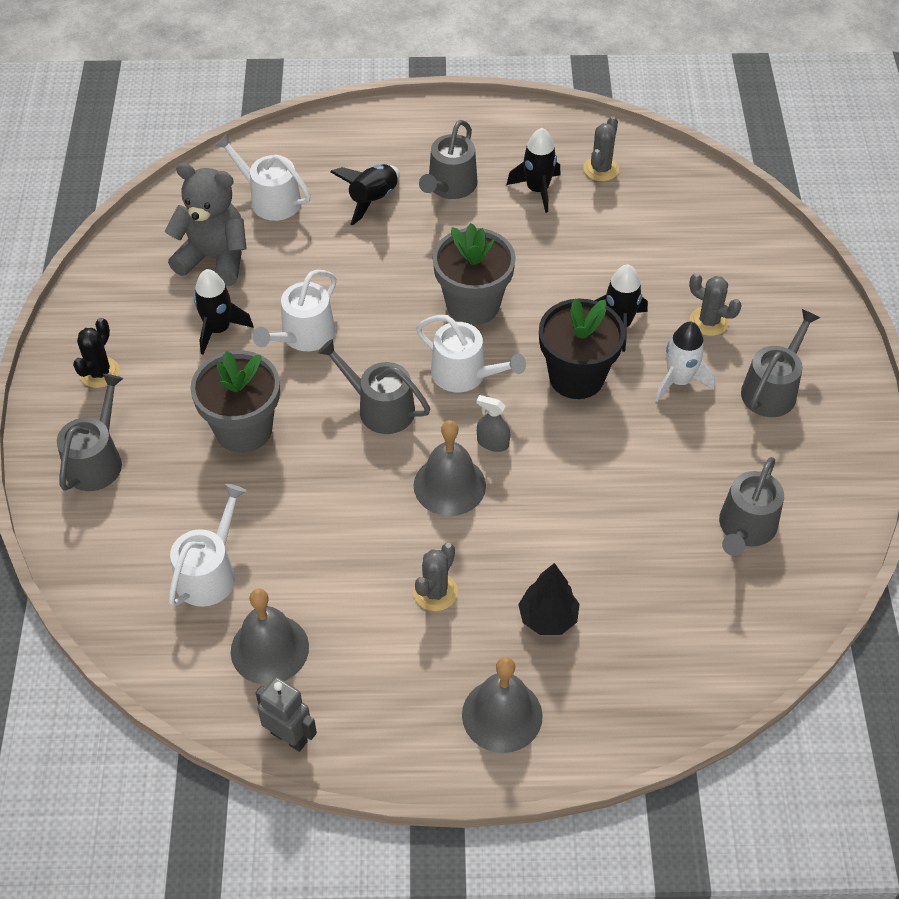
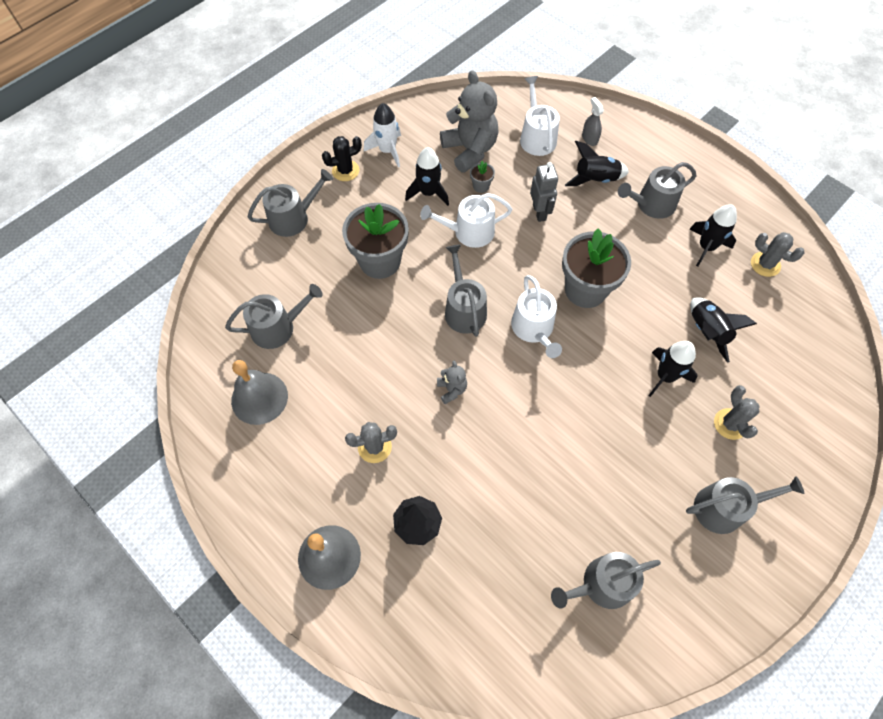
camera: 45 degrees right, 10 degrees up
(209, 572) = (278, 327): white watering can -> grey watering can
(266, 285) = (481, 186): none -> grey flower pot
(289, 737) = (215, 457): grey robot -> grey robot (539, 212)
(449, 485) = (451, 389): grey bell -> grey teddy bear
(492, 443) = (504, 385): grey spray bottle -> grey spray bottle (589, 138)
(576, 377) = (600, 387): black flower pot -> none
(601, 169) = (765, 264): grey cactus -> grey cactus turned 60 degrees clockwise
(613, 262) = (707, 332): none -> black rocket
(679, 381) = (665, 446): white rocket -> white rocket (387, 150)

